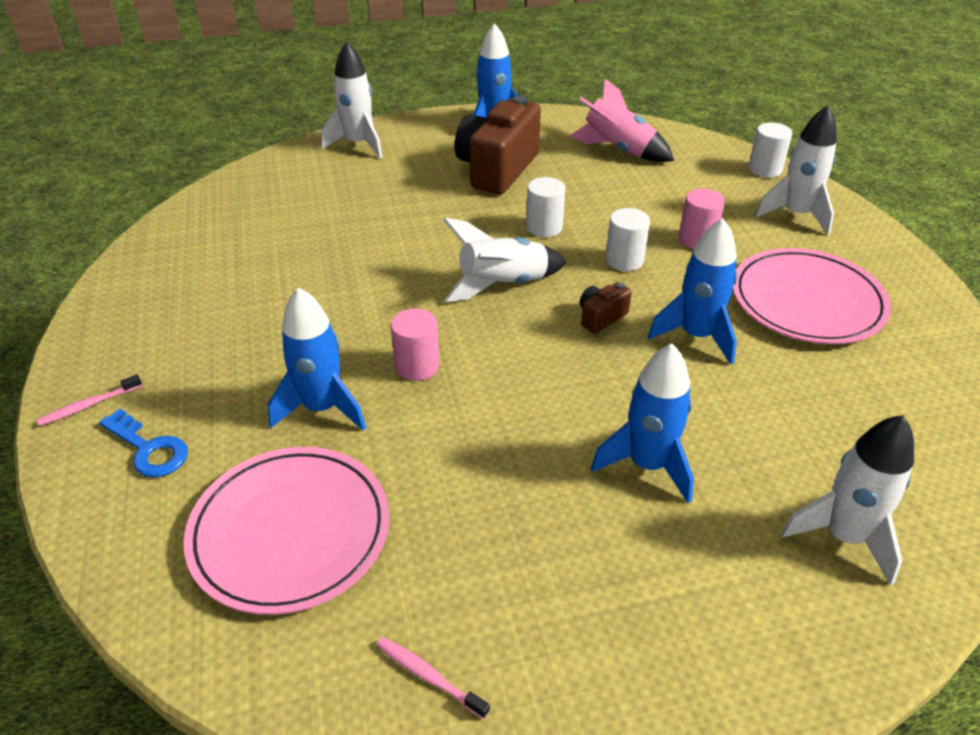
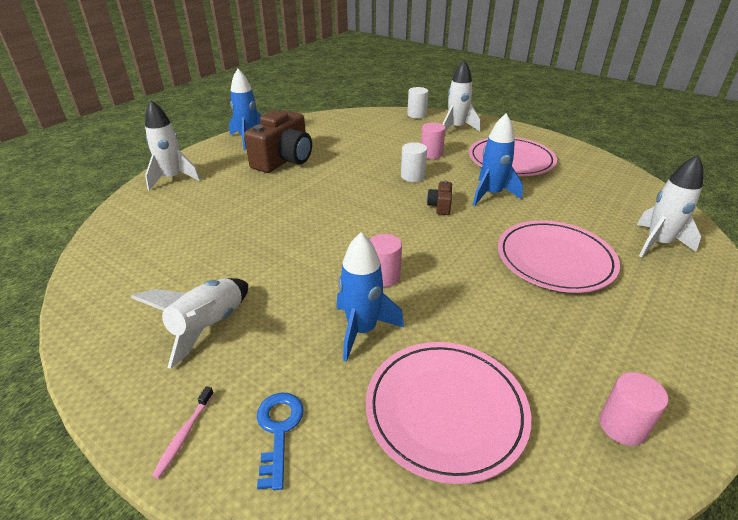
camera: 40 degrees left, 5 degrees down
(149, 449) = (278, 430): blue key -> blue key turned 90 degrees counterclockwise
(429, 676) = (622, 426): pink toothbrush -> pink cylinder
(497, 169) = (284, 160): brown camera -> brown camera turned 135 degrees counterclockwise
(502, 284) = (369, 214): white rocket -> white rocket (208, 326)
(544, 227) = (351, 178): white cylinder -> none
(618, 149) = (337, 129): pink rocket -> none
(647, 465) = (555, 259): blue rocket -> pink plate

